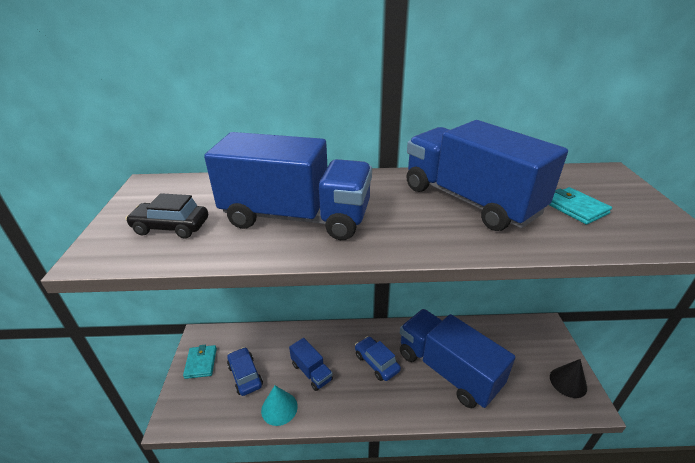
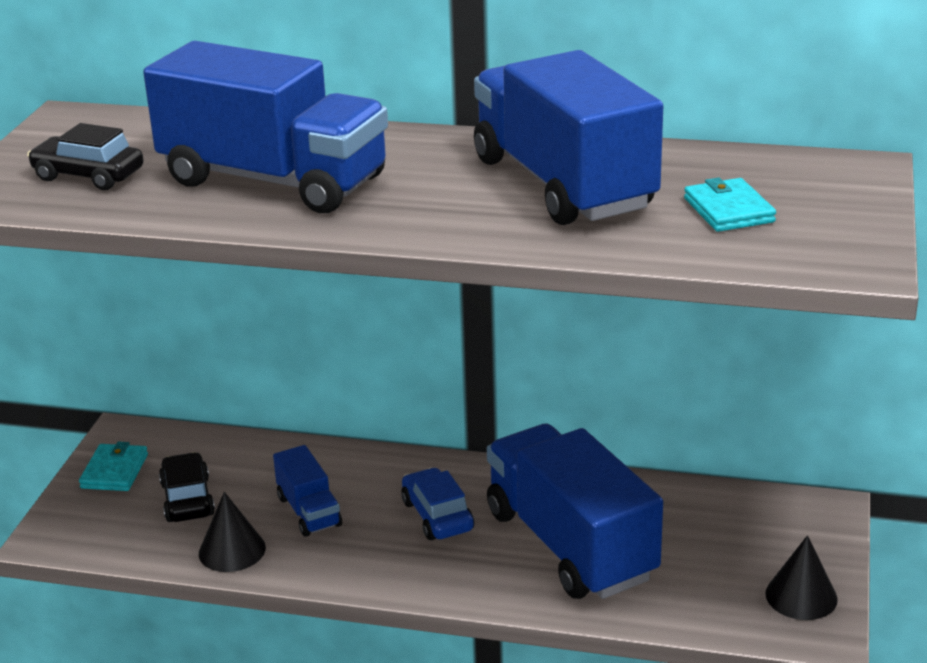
camera: 15 degrees right, 5 degrees down
(245, 375) = (187, 499): blue car -> black car
(279, 408) = (232, 550): turquoise cone -> black cone

